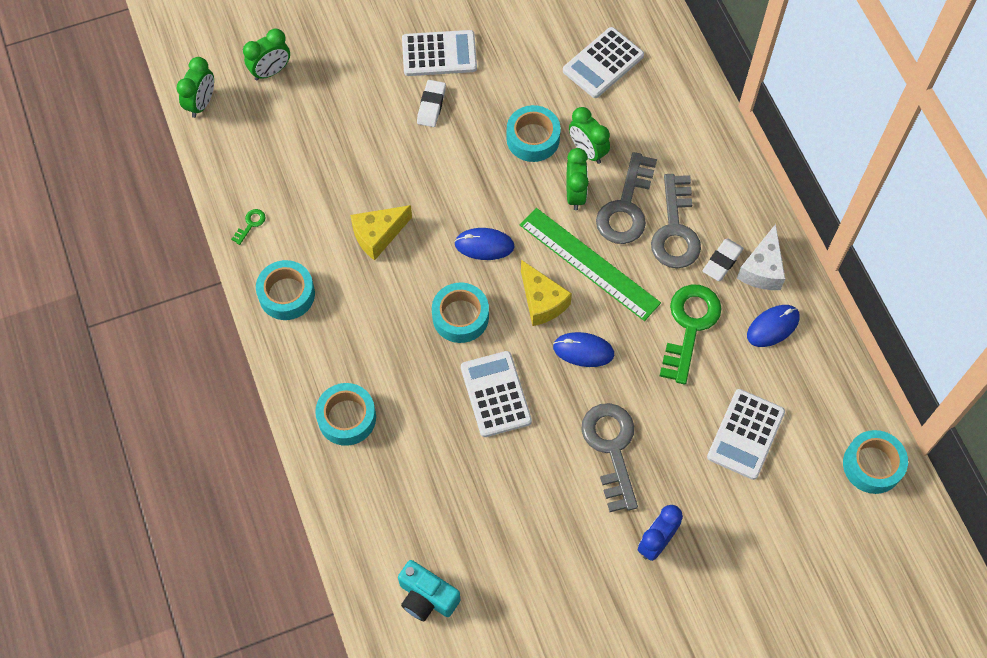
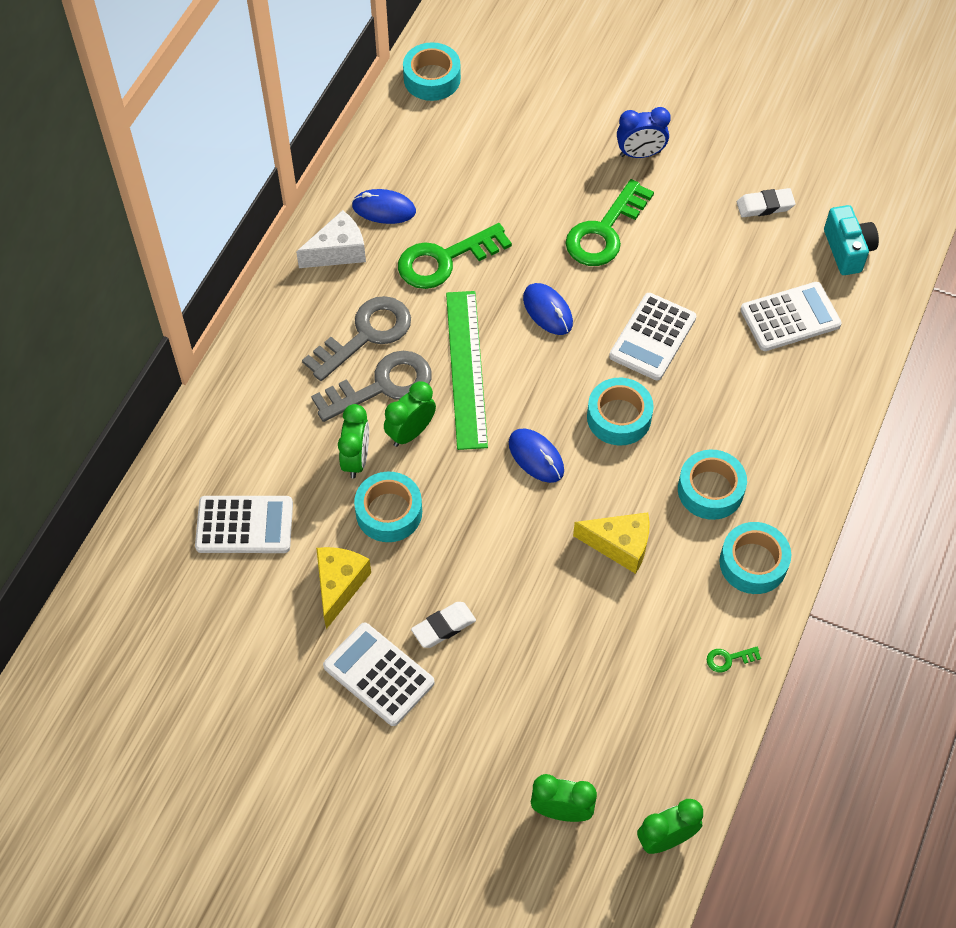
camera: 135 degrees left, 5 degrees down
(347, 418) = (793, 418): turquoise tape -> turquoise tape (710, 490)
(542, 301) = (538, 372): yellow cheese -> yellow cheese (339, 585)
(611, 449) = (605, 231): grey key -> green key
(722, 261) = (360, 282): white eraser -> white eraser (765, 206)
(745, 434) = (495, 163): white calculator -> white calculator (790, 317)

